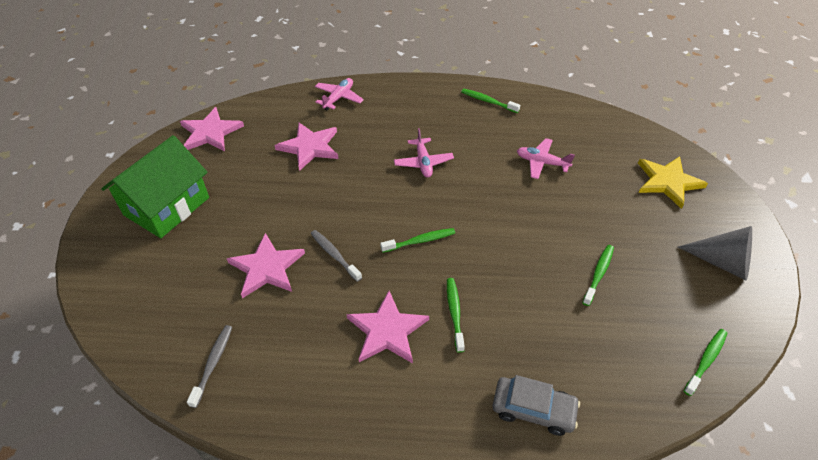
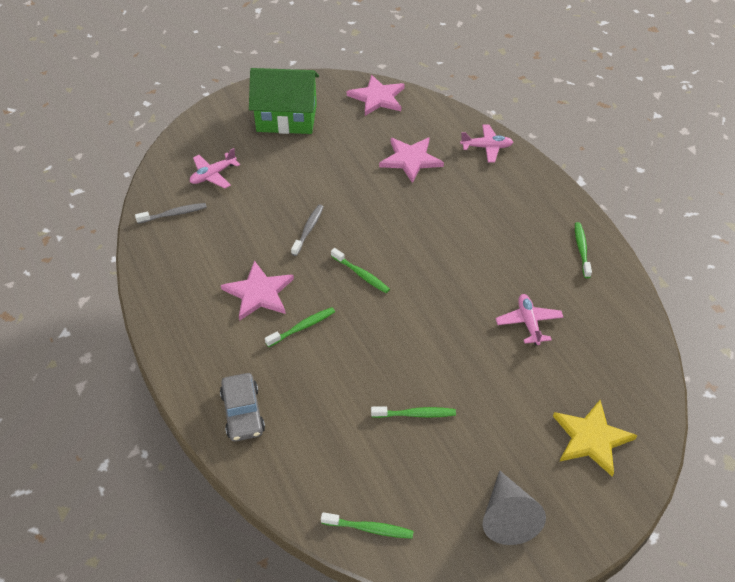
camera: 60 degrees right, 0 degrees up
(266, 268) = (269, 198): pink star -> none
(423, 162) = (454, 238): pink plane -> pink plane (213, 175)

